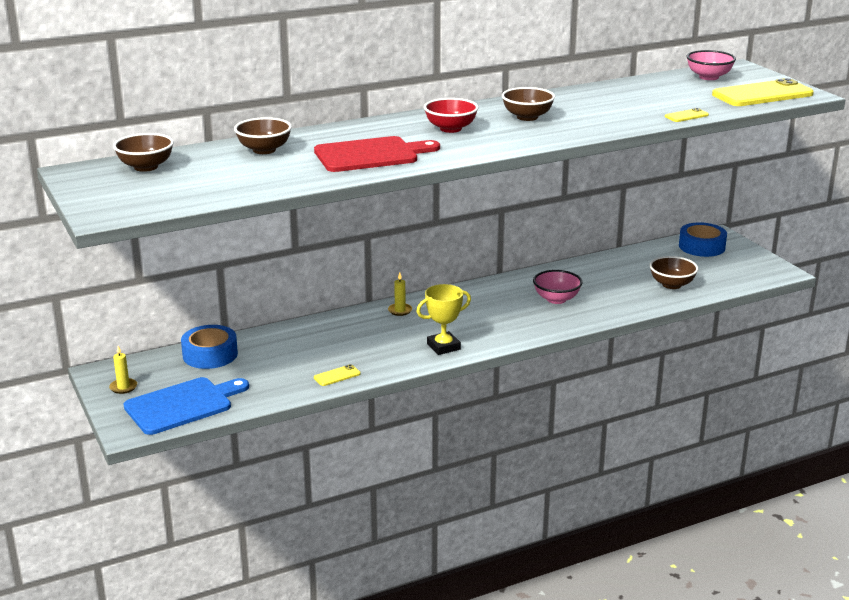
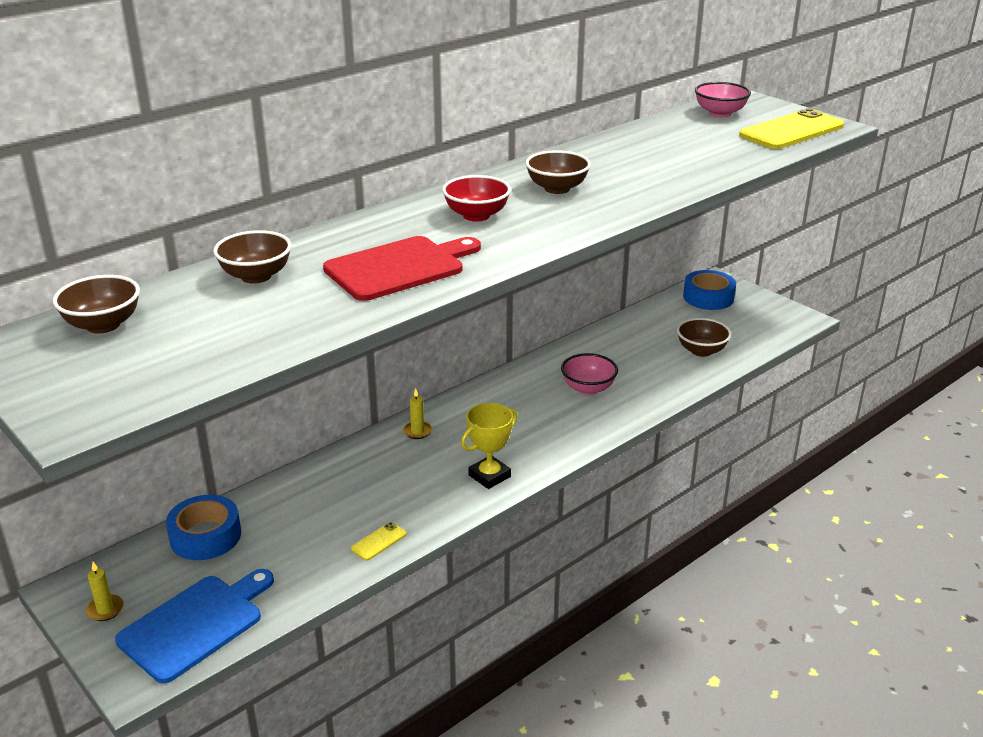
camera: 15 degrees left, 5 degrees up
(686, 116) = (733, 168): yellow phone -> none

